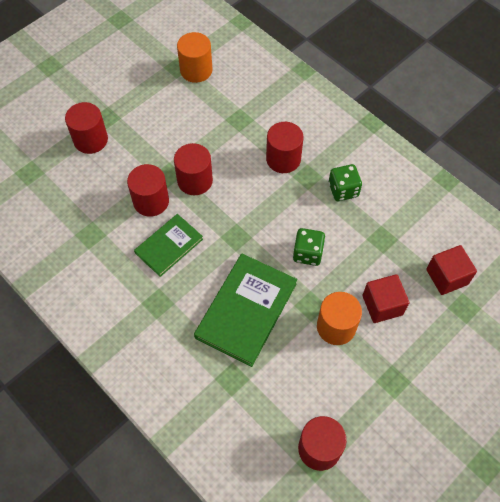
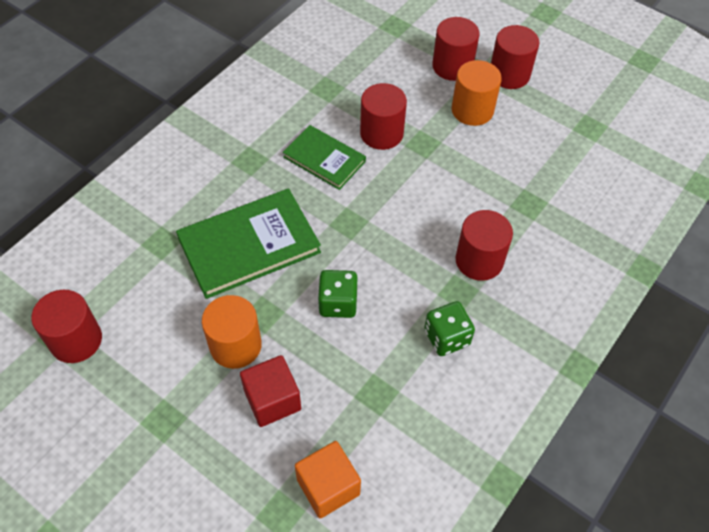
camera: 80 degrees right, 5 degrees down
(195, 180) = (420, 170): red cylinder -> red cylinder (509, 74)
(196, 70) = (593, 147): orange cylinder -> orange cylinder (472, 110)
(246, 310) = (249, 245): green book -> green book turned 45 degrees counterclockwise
(447, 277) = (328, 487): red cube -> orange cube

